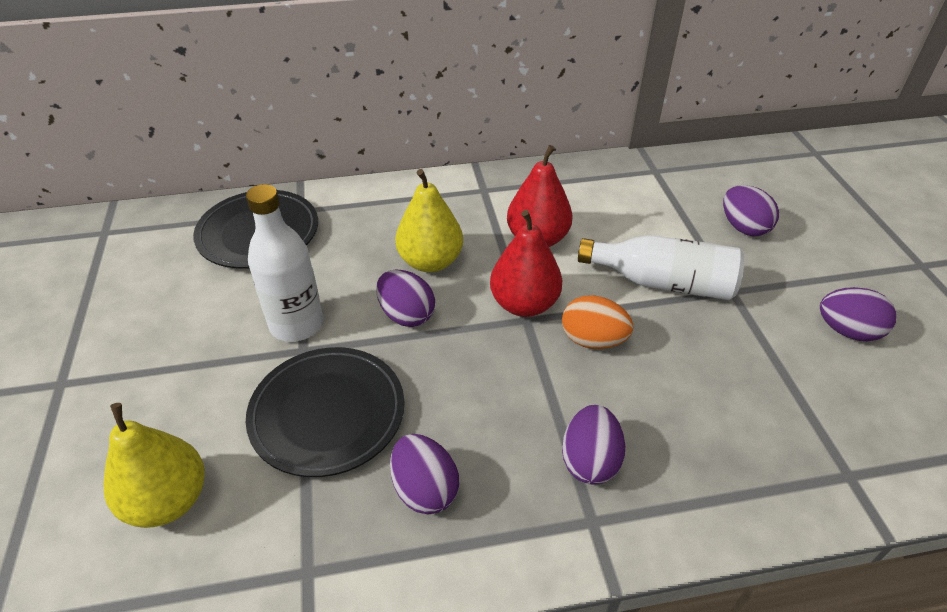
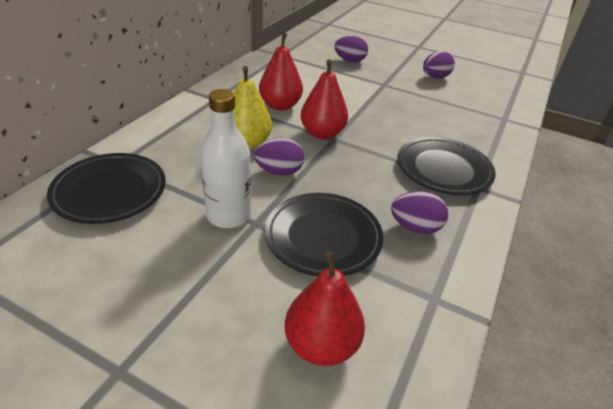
camera: 55 degrees left, 5 degrees down
(168, 500) = (321, 344): yellow pear -> red pear
(590, 461) = (443, 169): purple egg -> black plate
(593, 340) = (371, 129): orange egg -> none
(663, 283) = (358, 94): white bottle -> none

